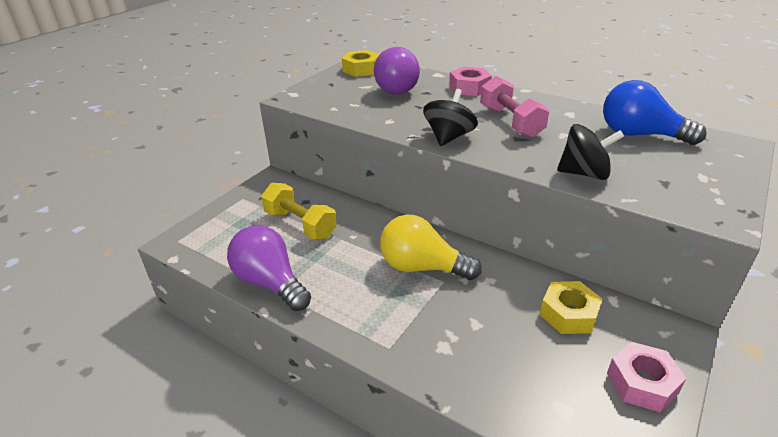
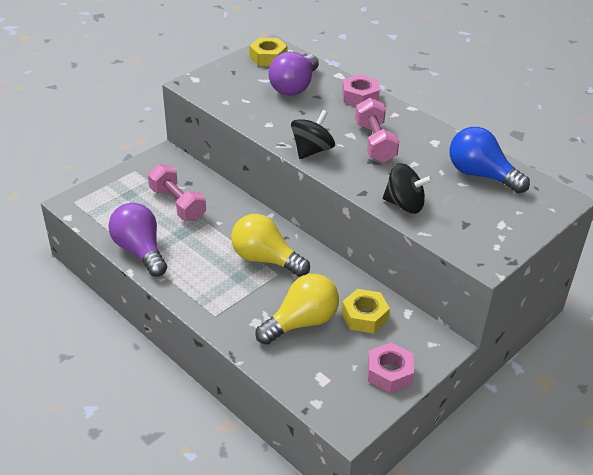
camera: 10 degrees right, 5 degrees up
(300, 224) = (177, 204): yellow dumbbell -> pink dumbbell
(499, 336) = (301, 322): none -> yellow light bulb

